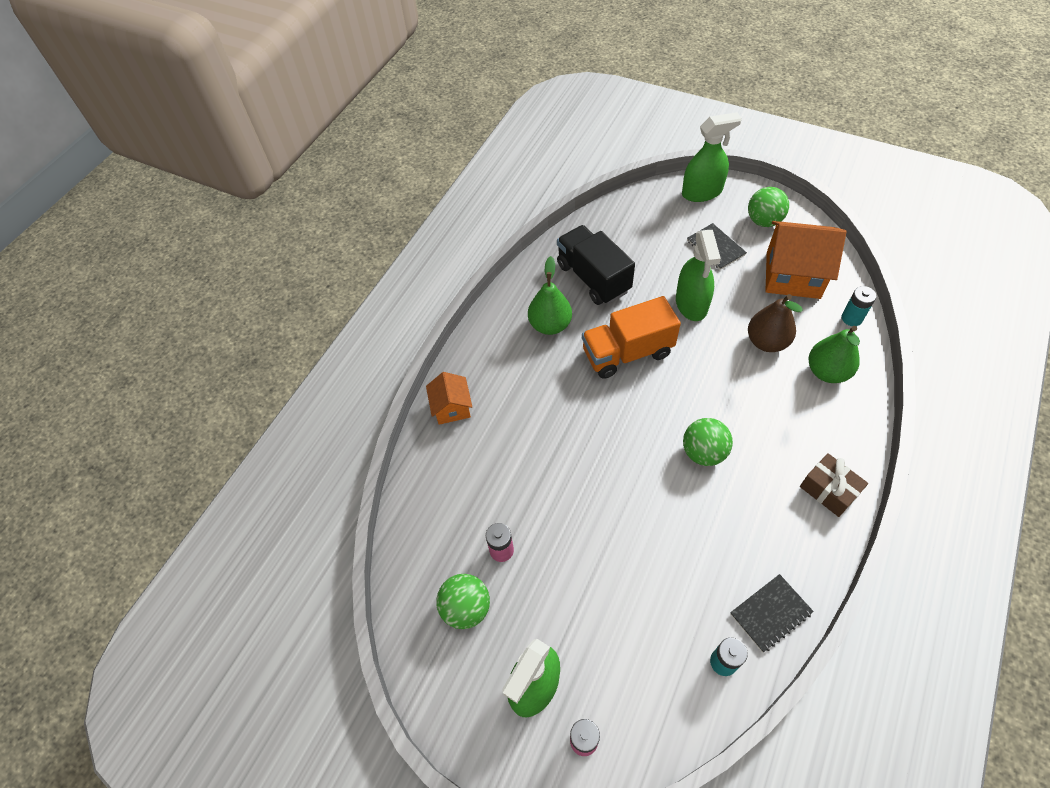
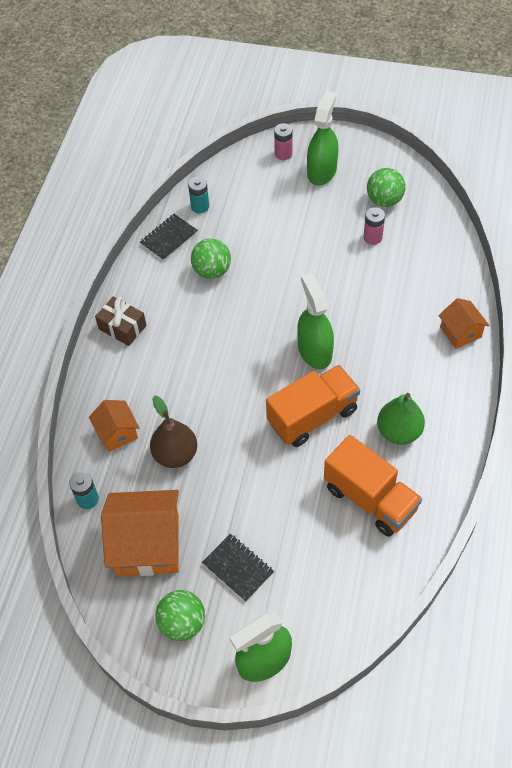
camera: 165 degrees right, 0 degrees up
(593, 278) = (370, 498): black truck -> orange truck
(691, 304) = (256, 485): green spray bottle -> green spray bottle (314, 351)
(703, 452) = (227, 337): green ball -> green ball (212, 271)
(827, 372) = (117, 433): green pear -> orange house

